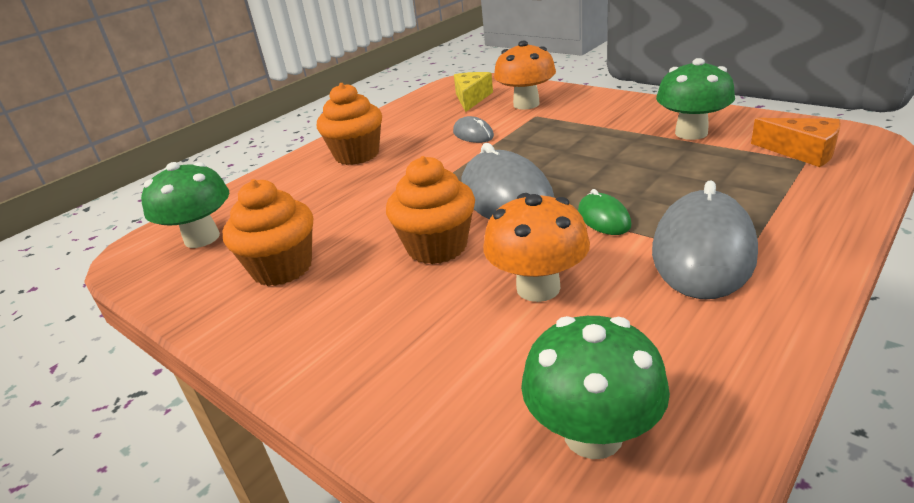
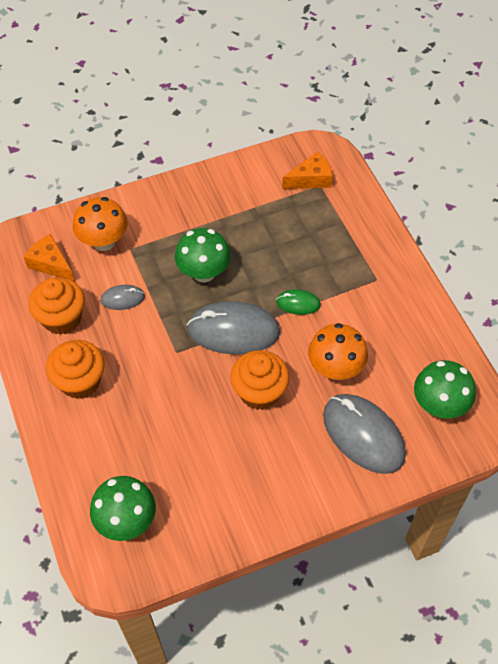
camera: 65 degrees left, 25 degrees up
(282, 268) = (213, 480): orange cupcake -> orange cupcake (62, 318)
(471, 98) = (51, 264): yellow cheese -> orange cheese
(691, 133) = (243, 200): green mushroom -> green mushroom (204, 272)
(703, 252) = (360, 288): grey mouse -> grey mouse (363, 435)

